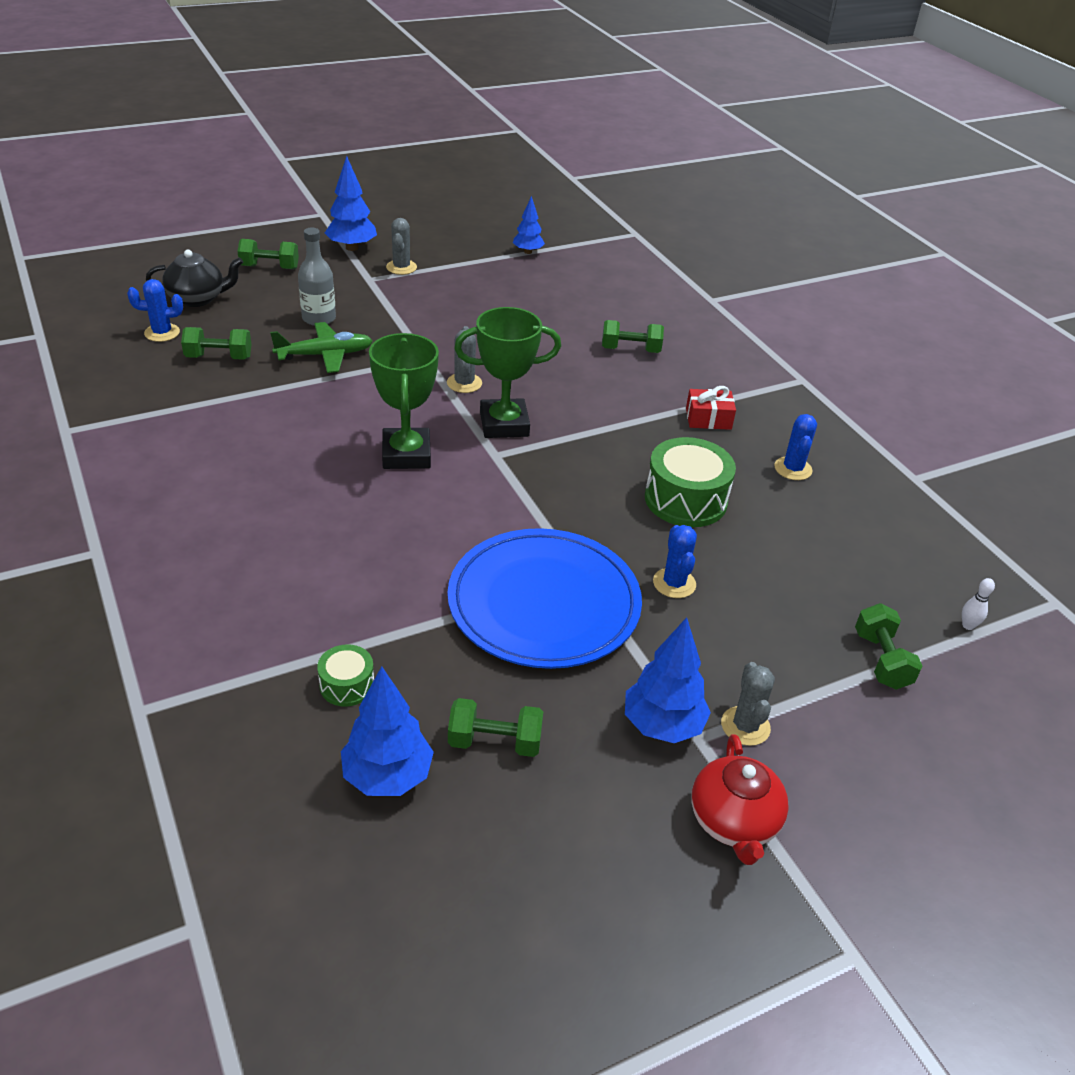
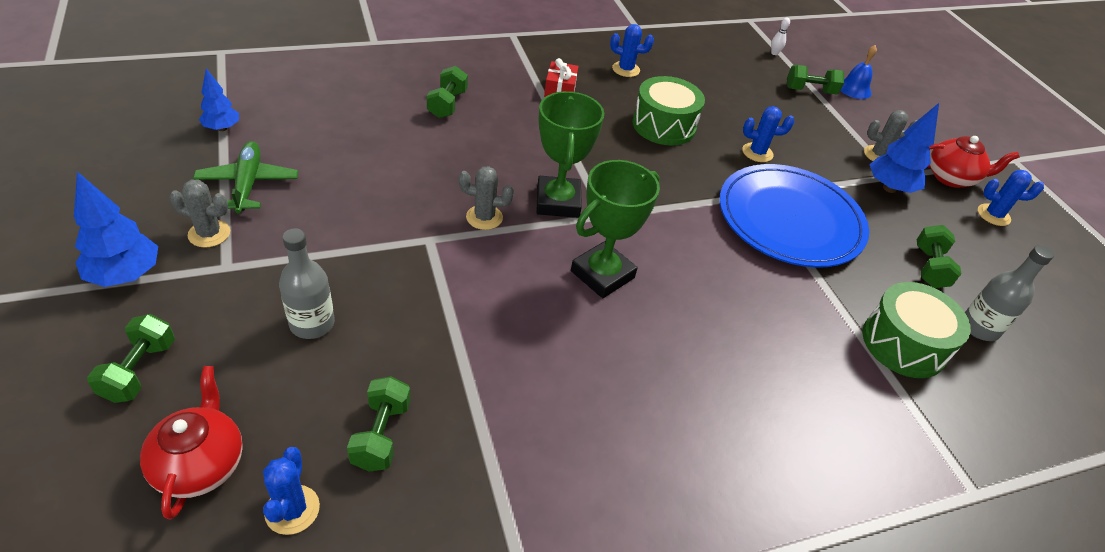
camera: 85 degrees left, 5 degrees up
(197, 299) = (201, 464): black teapot -> red teapot
(325, 355) = (403, 323): green plane -> green plane (248, 184)
(347, 685) = (903, 344): green drum -> green drum, size x1.89
(387, 776) = (979, 327): blue tree -> grey bottle
(406, 454) = (602, 274): green trophy -> green trophy turned 45 degrees counterclockwise
(654, 865) = (993, 215): none -> blue cactus
(933, 723) = (854, 89): none -> blue bell

